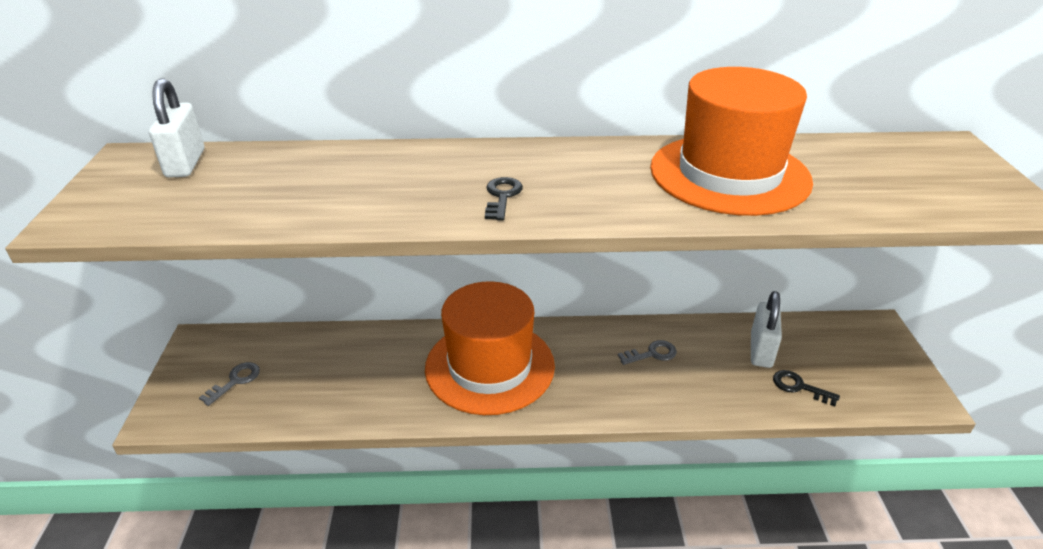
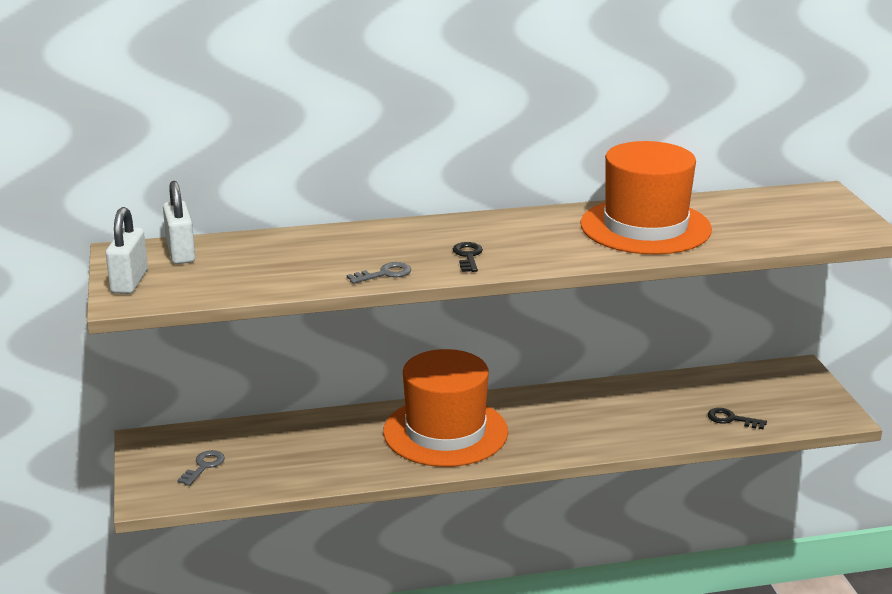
camera: 10 degrees left, 10 degrees down
(652, 354) = (594, 408): grey key -> grey key (384, 274)
(761, 350) = (694, 396): white padlock -> white padlock (129, 282)

